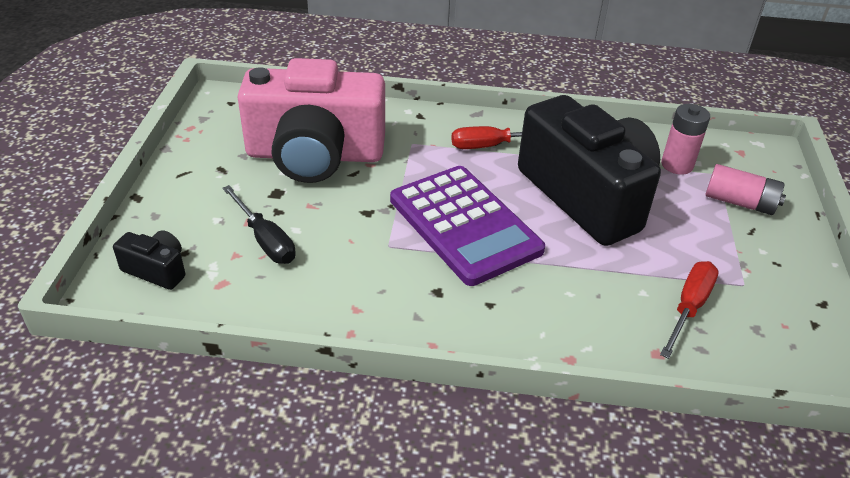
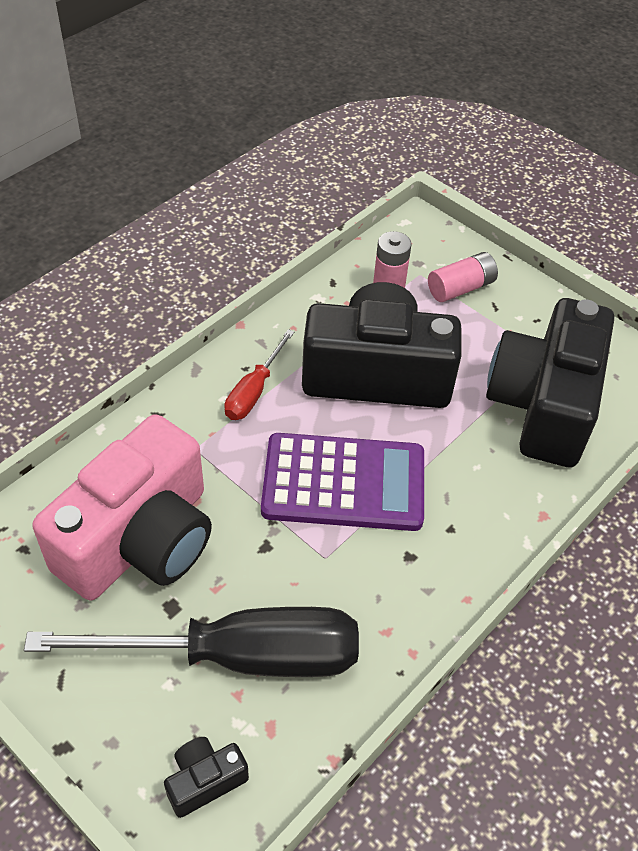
camera: 55 degrees left, 10 degrees up
(265, 240) = (237, 656): black screwdriver -> black screwdriver, size x2.10
(689, 307) = (543, 404): red screwdriver -> black camera

